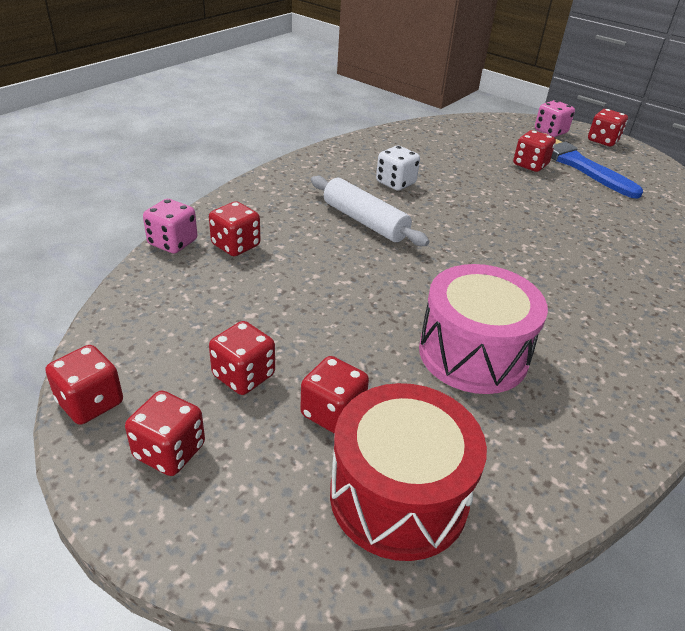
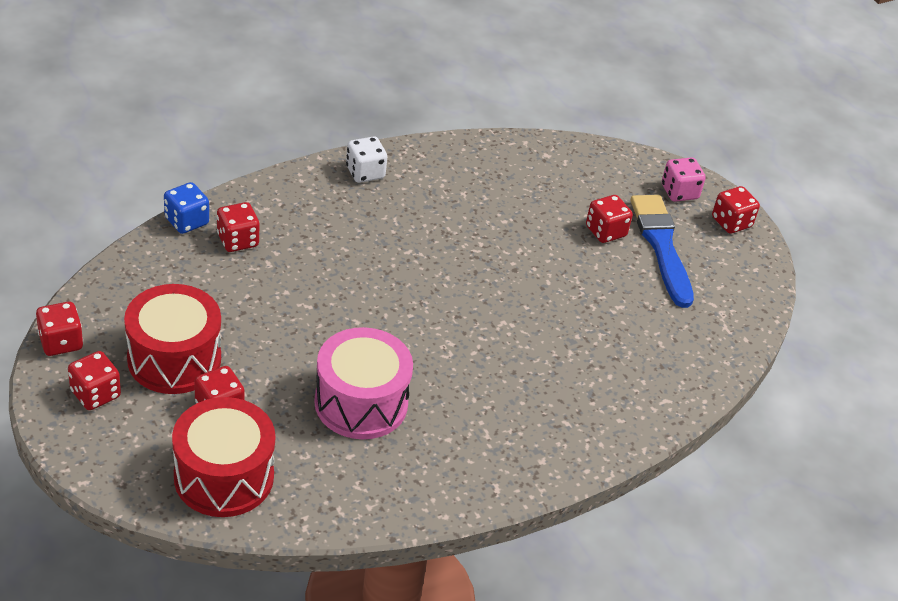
camera: 20 degrees right, 5 degrees up
(173, 242) = (186, 221): pink dice -> blue dice
(243, 375) = (174, 359): red dice -> red drum
(365, 221) = (370, 250): white rolling pin -> none
(395, 183) = (437, 213): white dice -> white dice (365, 172)

